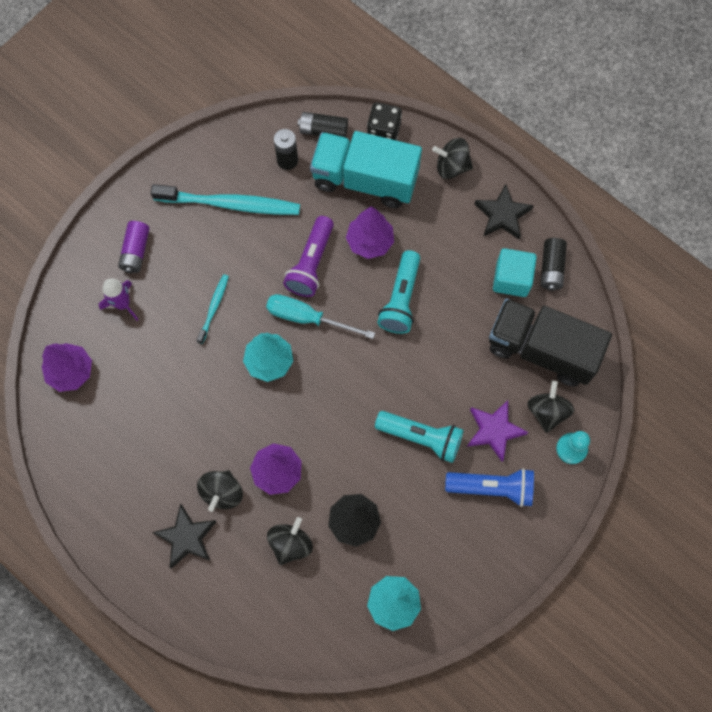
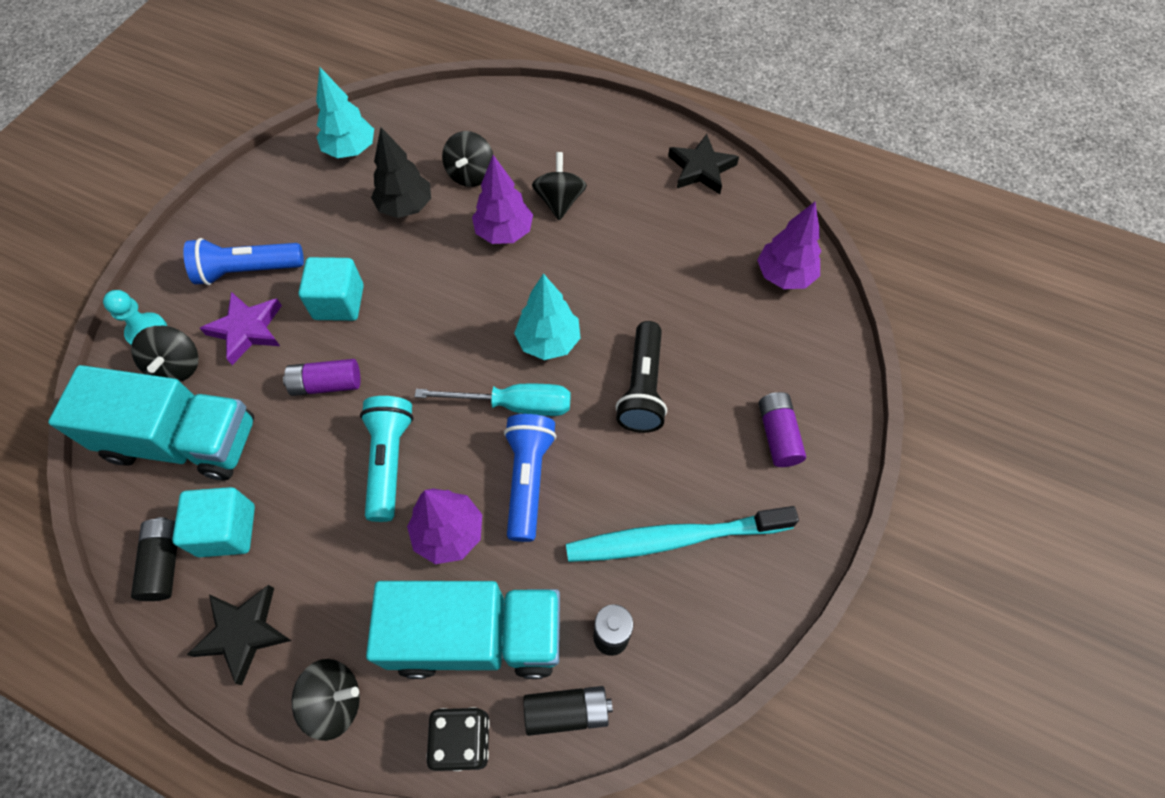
camera: 165 degrees right, 10 degrees down
(123, 304) = (761, 364): purple rocket -> none
(186, 537) = (583, 157): black star -> black star (701, 169)
(214, 307) = (642, 388): turquoise toothbrush -> black flashlight
(311, 264) = (528, 479): purple flashlight -> blue flashlight
(421, 437) = (339, 302): turquoise flashlight -> turquoise cube
(437, 368) = (327, 384): none -> purple battery
(541, 350) = (183, 440): black truck -> turquoise truck

